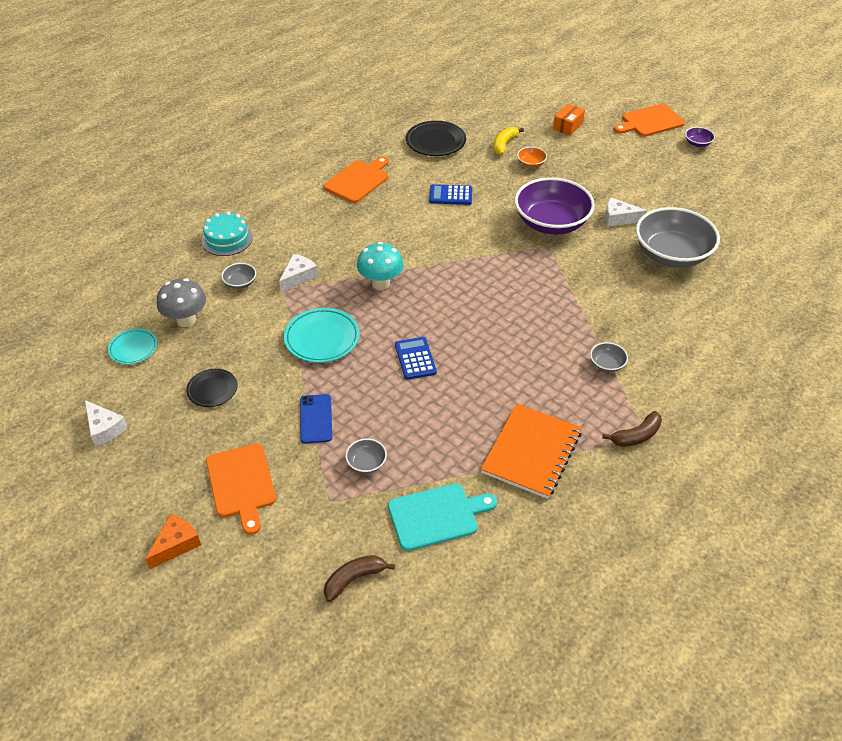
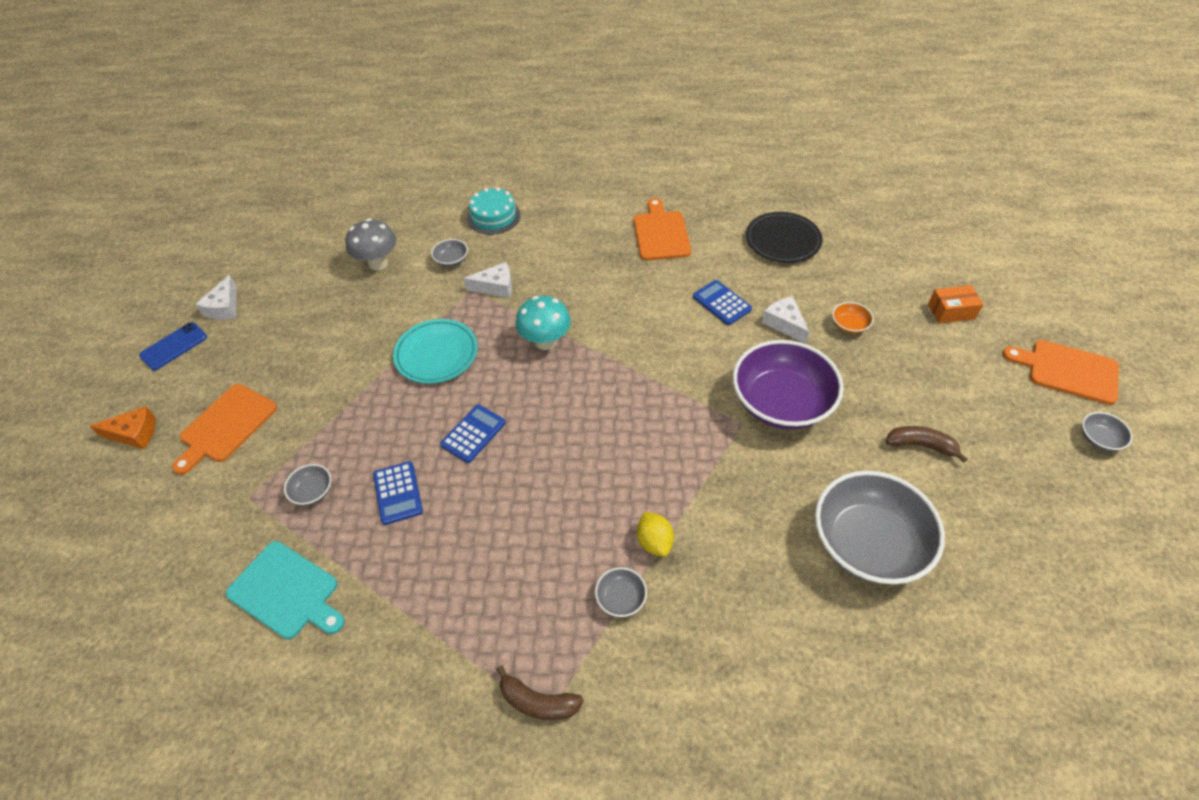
camera: 50 degrees right, 5 degrees up
(133, 348) = (320, 260): turquoise plate -> none
(212, 390) = (315, 333): black plate -> none
(316, 419) = (337, 419): blue phone -> blue phone (174, 346)
(354, 579) = (169, 580): brown banana -> brown banana (921, 445)
(358, 180) = (661, 233): orange cutting board -> orange cutting board turned 90 degrees counterclockwise
(420, 420) = (398, 493): none -> blue calculator
(504, 144) = (848, 287): yellow banana -> none
(531, 452) = (430, 614): orange notebook -> none
(585, 329) = (654, 542): none -> yellow lemon
(618, 218) = (863, 454): white cheese -> white cheese (784, 324)
(697, 143) = (1099, 439): purple bowl -> grey bowl

